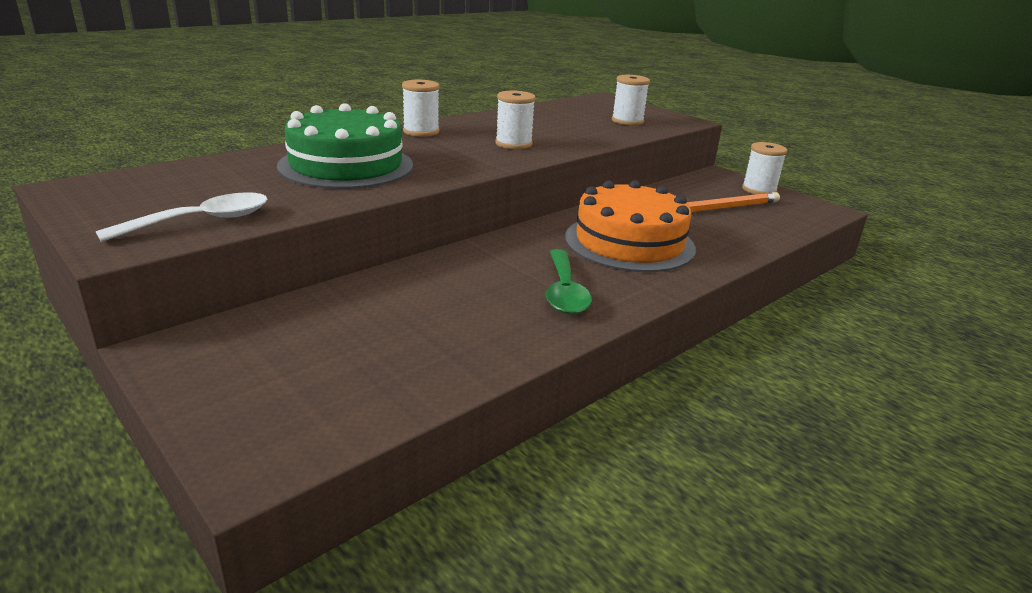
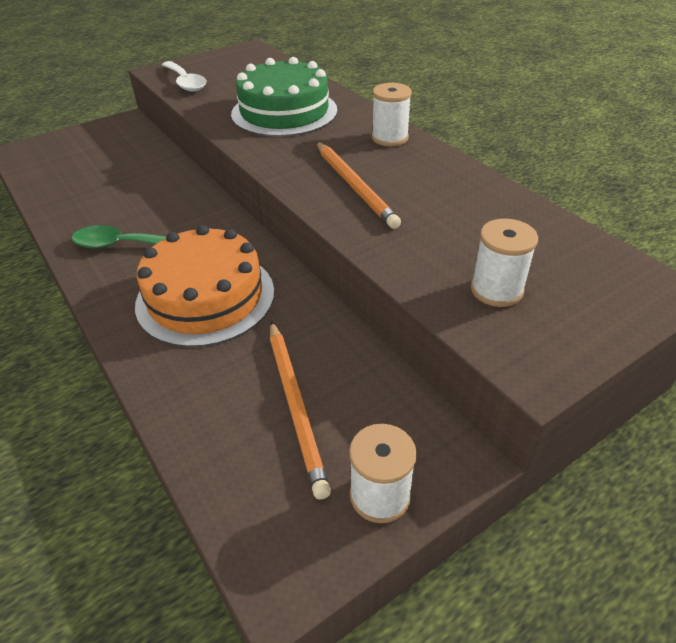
camera: 100 degrees right, 15 degrees up
(513, 144) = (355, 186): white spool -> orange pencil

